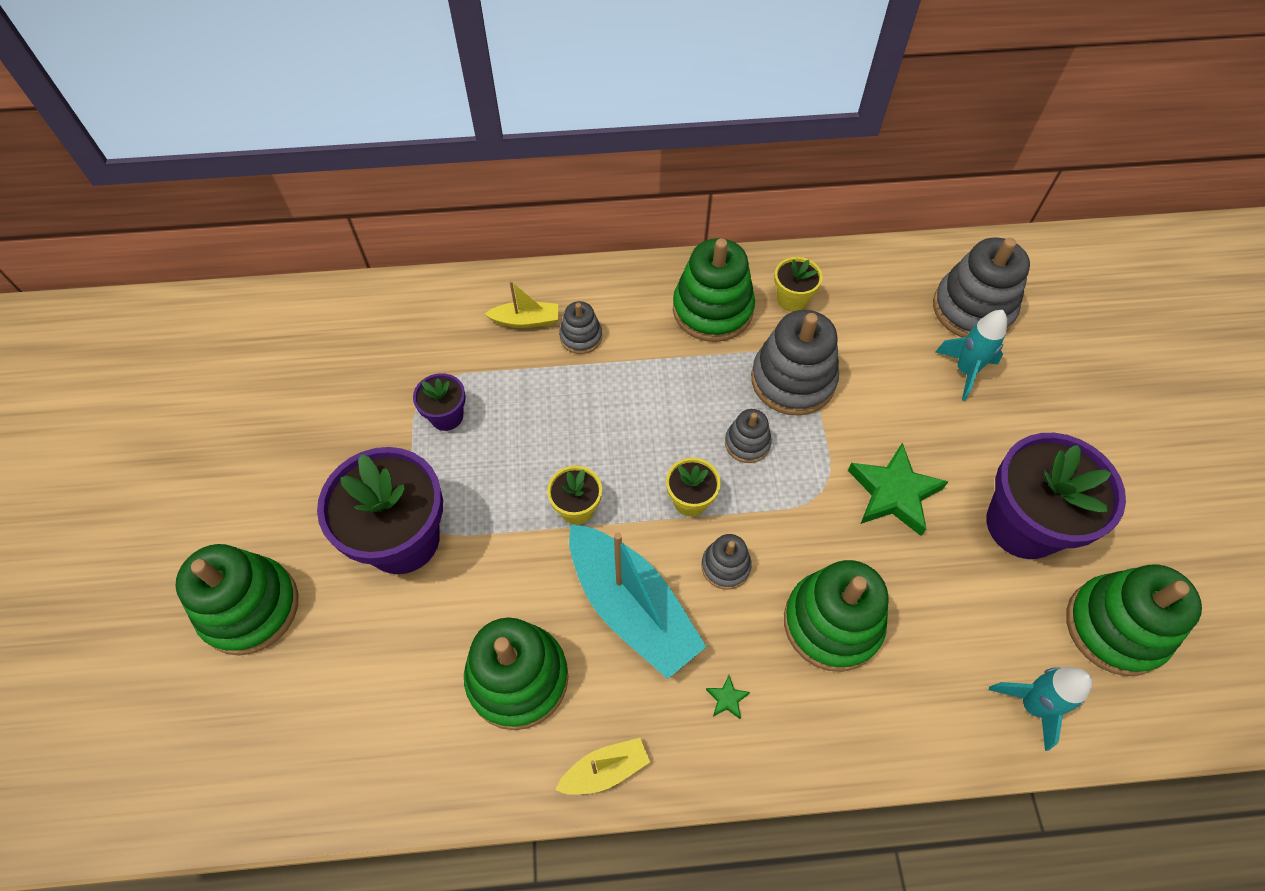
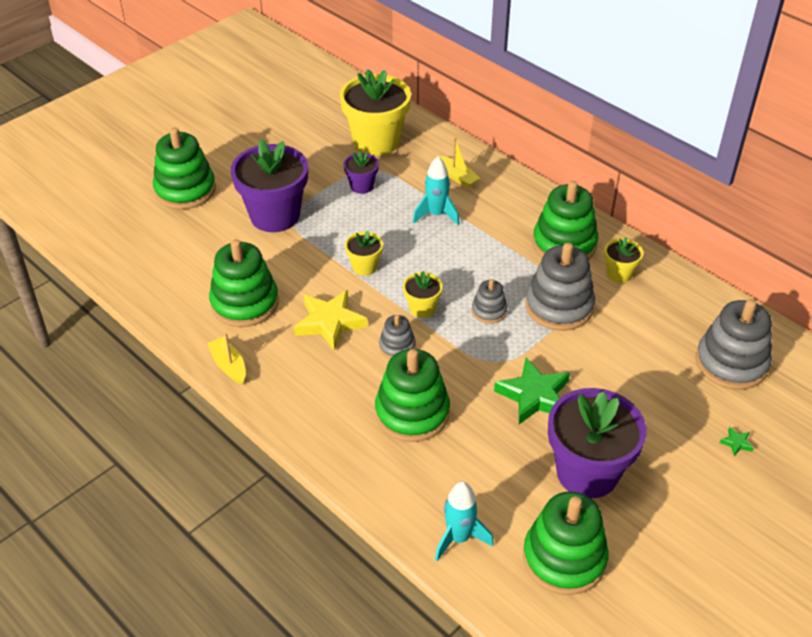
camera: 50 degrees right, 15 degrees down
(389, 349) = (376, 141): none -> yellow flower pot
(581, 337) = (474, 203): grey stacking toy -> none
(605, 770) = (229, 365): yellow boat -> yellow boat turned 150 degrees counterclockwise
(632, 608) = (330, 323): turquoise boat -> yellow star
(727, 698) = (317, 392): green star -> green star (736, 443)
(965, 371) = (673, 384): turquoise rocket -> turquoise rocket (436, 215)

